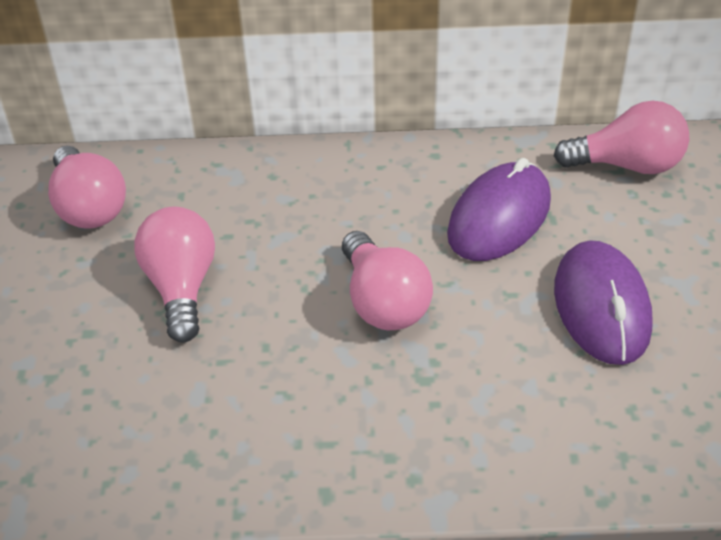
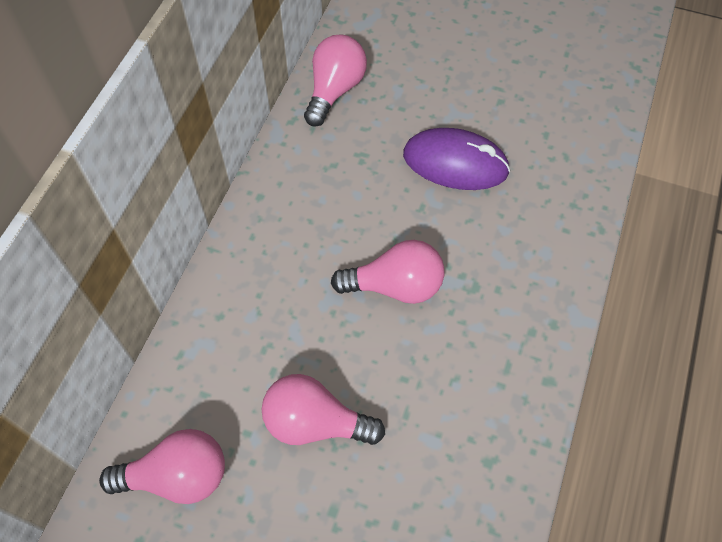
camera: 70 degrees left, 15 degrees up
(499, 217) = (347, 184): purple mouse -> none

